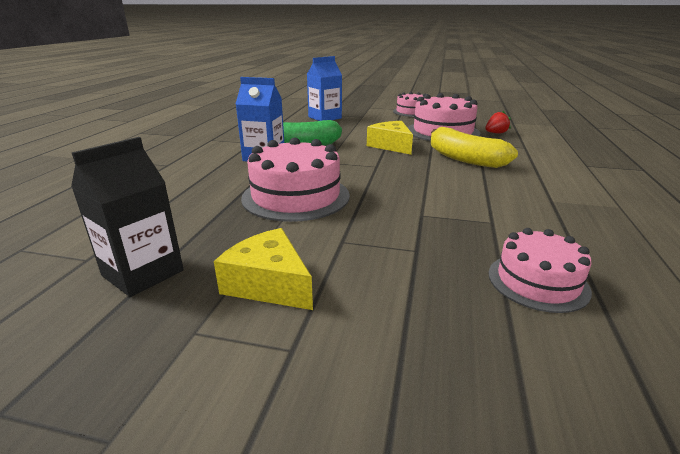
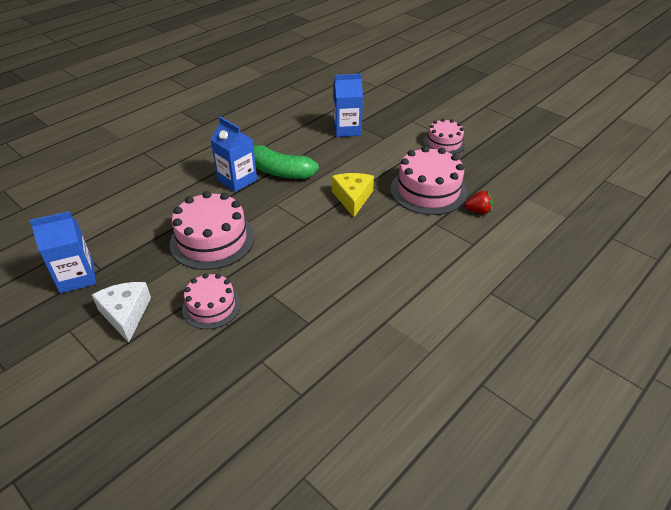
camera: 30 degrees right, 15 degrees up
(143, 273) = (77, 277): black carton -> blue carton
(269, 284) = (126, 314): yellow cheese -> white cheese
(464, 159) = (390, 241): yellow banana -> none
(537, 281) = (264, 383): pink cake -> pink cake (211, 306)

